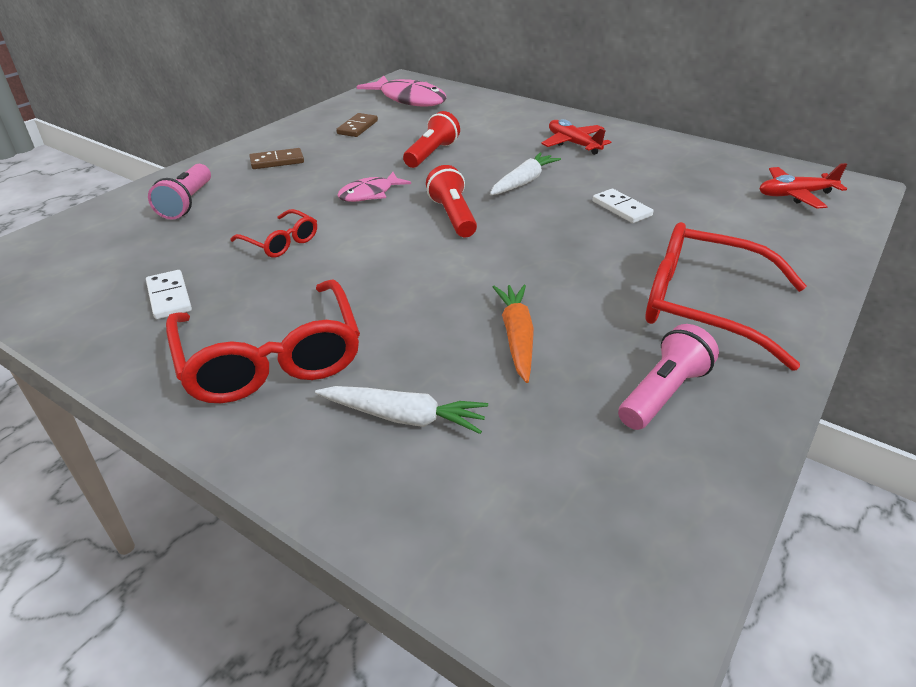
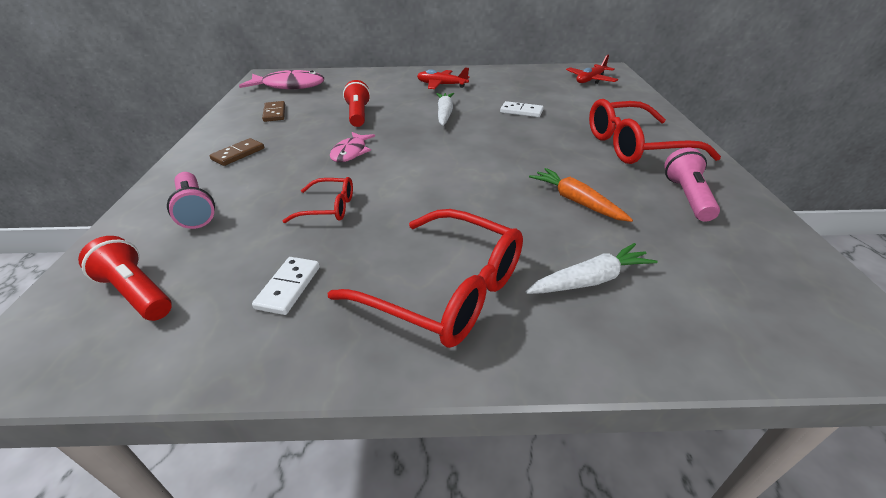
camera: 35 degrees left, 0 degrees up
(169, 297) = (289, 287): white domino -> white domino turned 75 degrees clockwise
(453, 216) = (431, 147): red flashlight -> red flashlight (137, 293)

